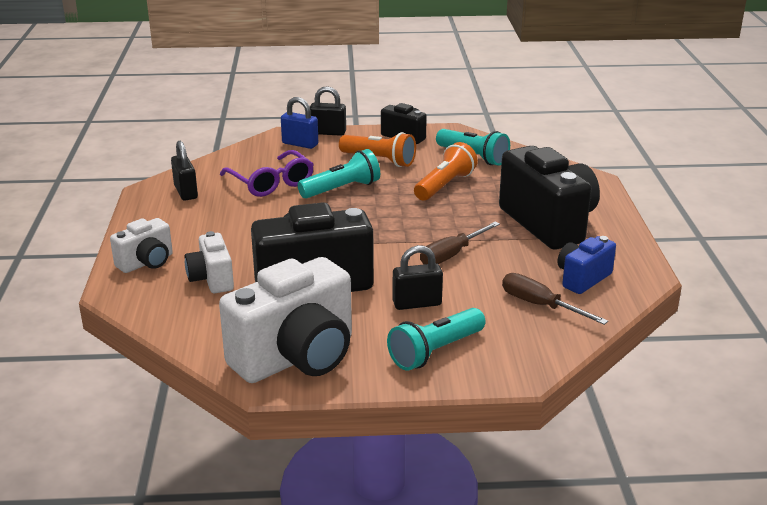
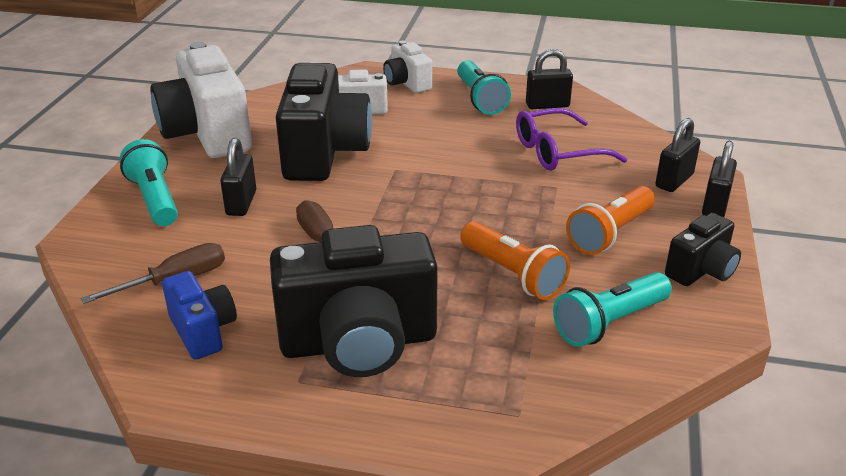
camera: 105 degrees right, 5 degrees up
(300, 144) = (674, 181): blue padlock -> black padlock
(342, 189) = (526, 194): turquoise flashlight -> turquoise flashlight (480, 99)

